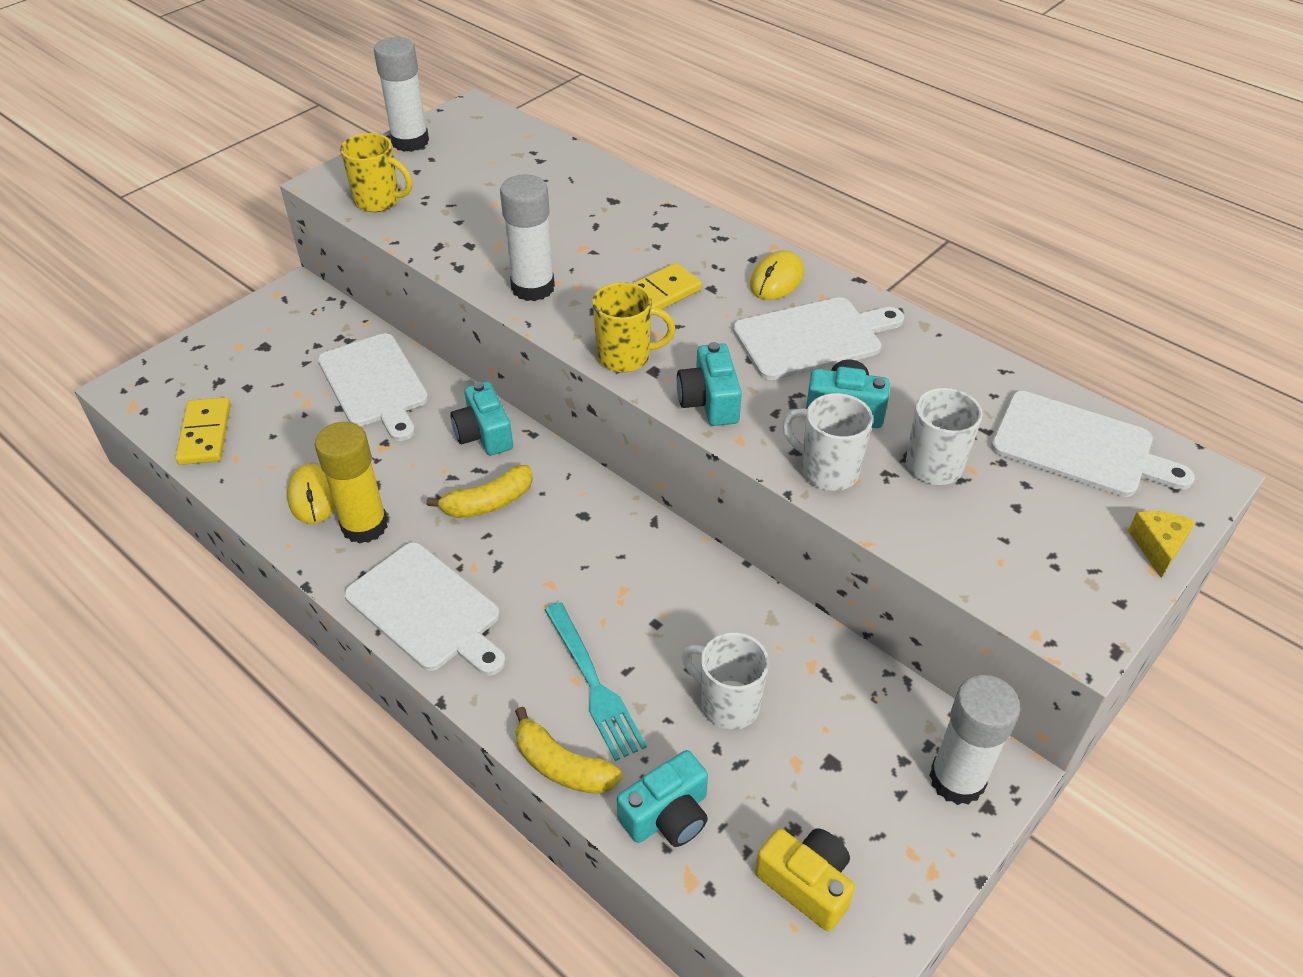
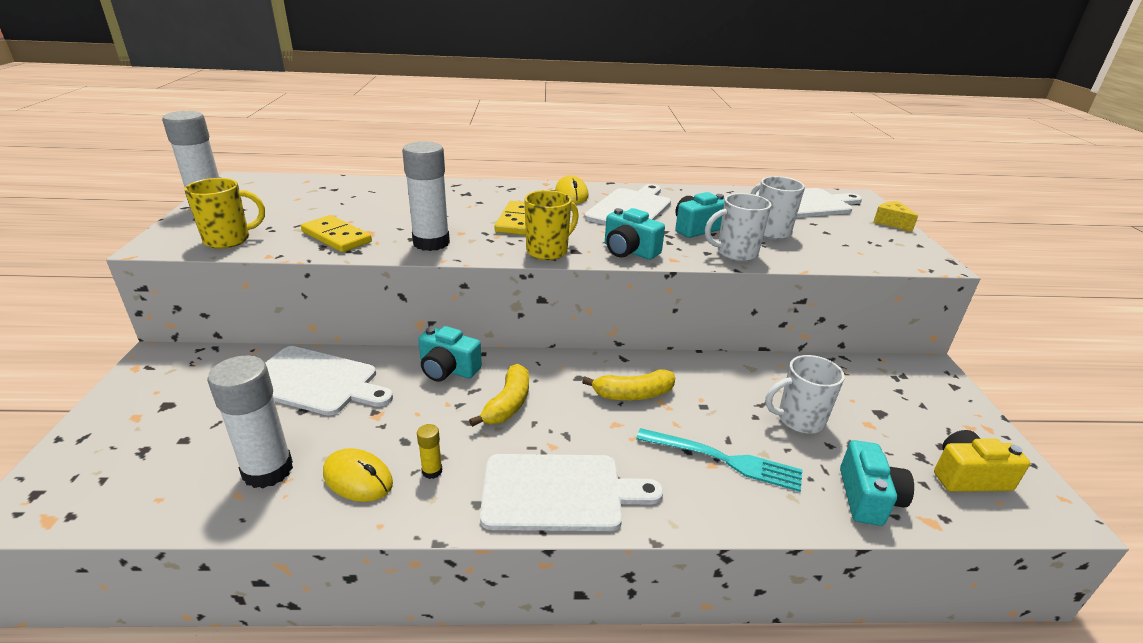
camera: 45 degrees left, 15 degrees down
(205, 434) = (177, 495): yellow domino -> yellow domino (336, 237)
(364, 526) = (432, 471): yellow glue stick -> yellow glue stick, size x0.44
(562, 766) = (780, 518): yellow banana -> yellow banana (633, 394)
(957, 779) = (927, 383): white glue stick -> white glue stick (268, 470)

